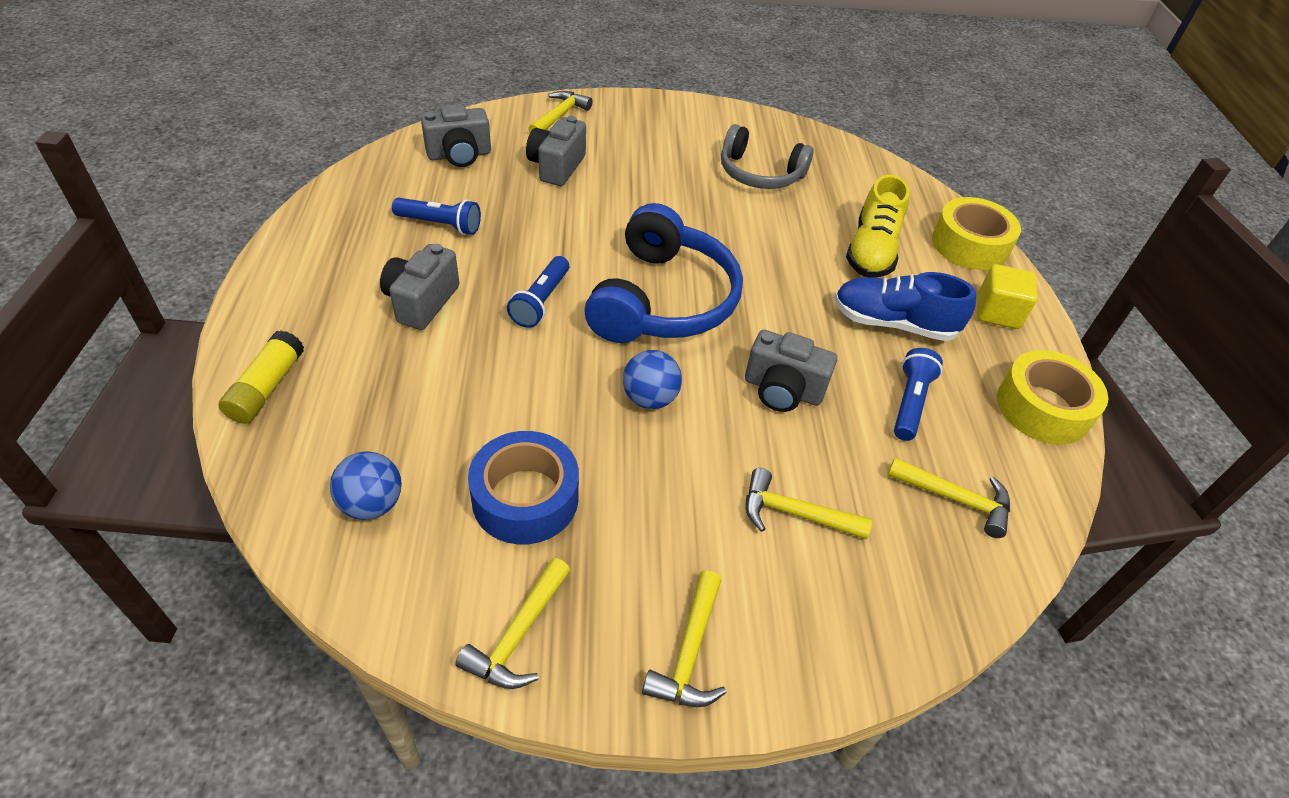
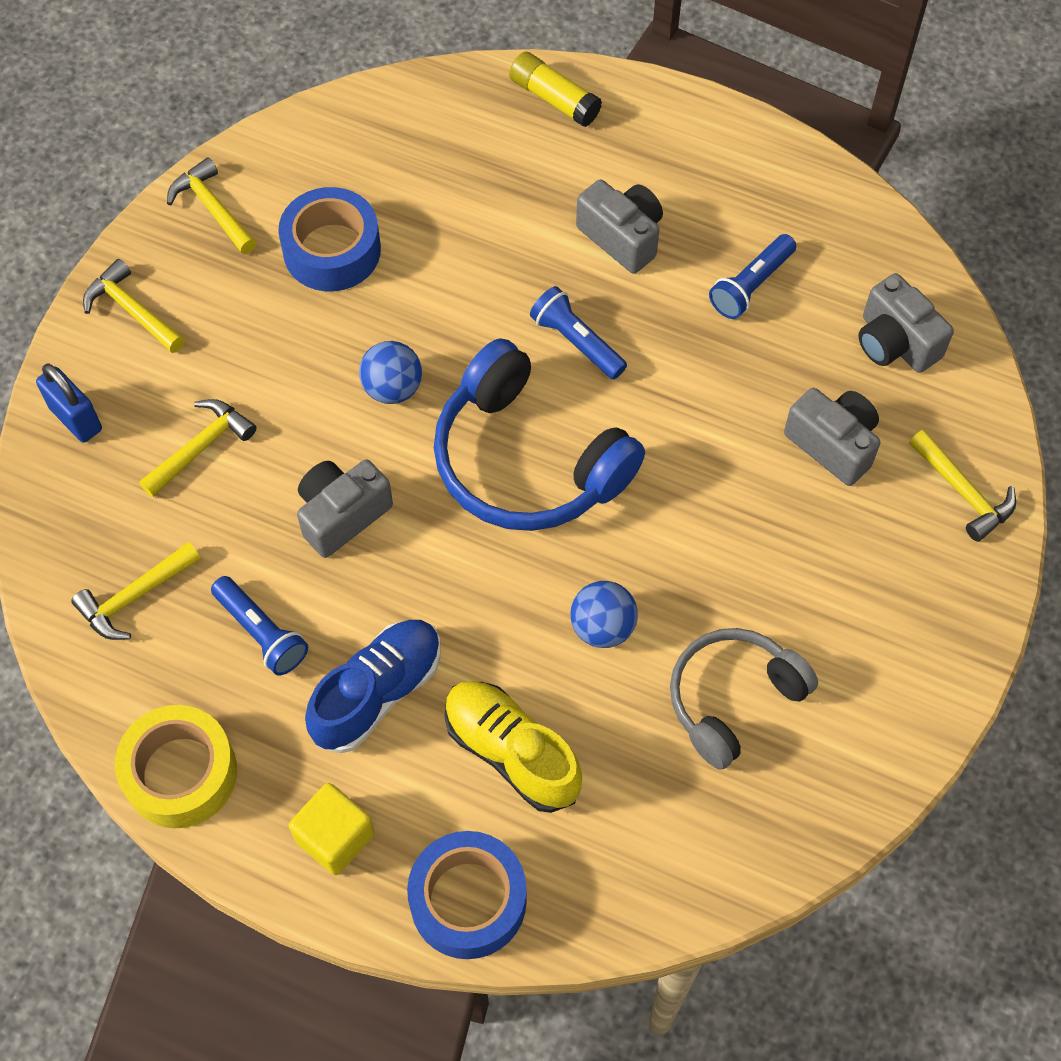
camera: 120 degrees right, 15 degrees up
(372, 504) = (384, 147): blue ball -> blue ball (602, 627)
(459, 155) = (895, 342): grey camera -> grey camera turned 45 degrees counterclockwise
(841, 639) = (76, 419): none -> blue padlock
(969, 245) = (468, 900): yellow tape -> blue tape

